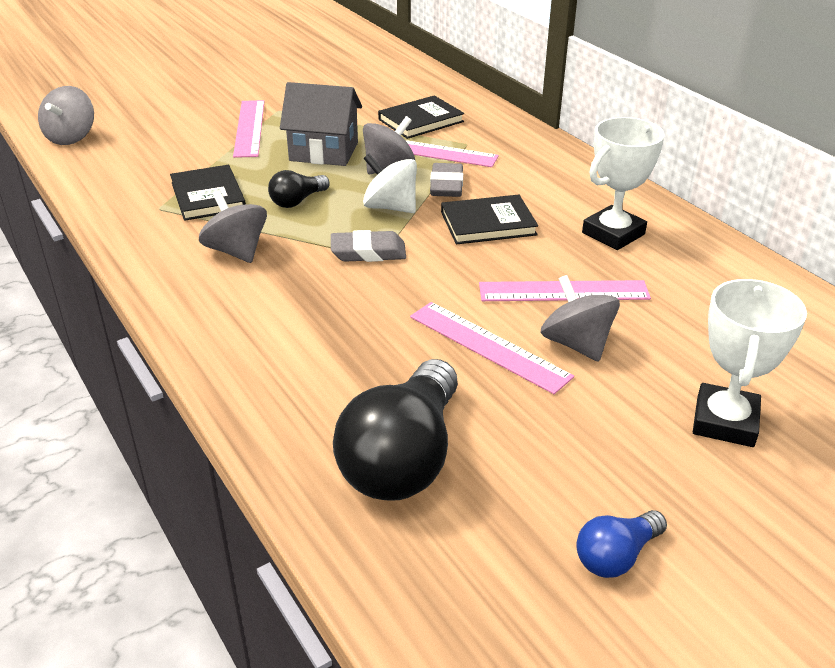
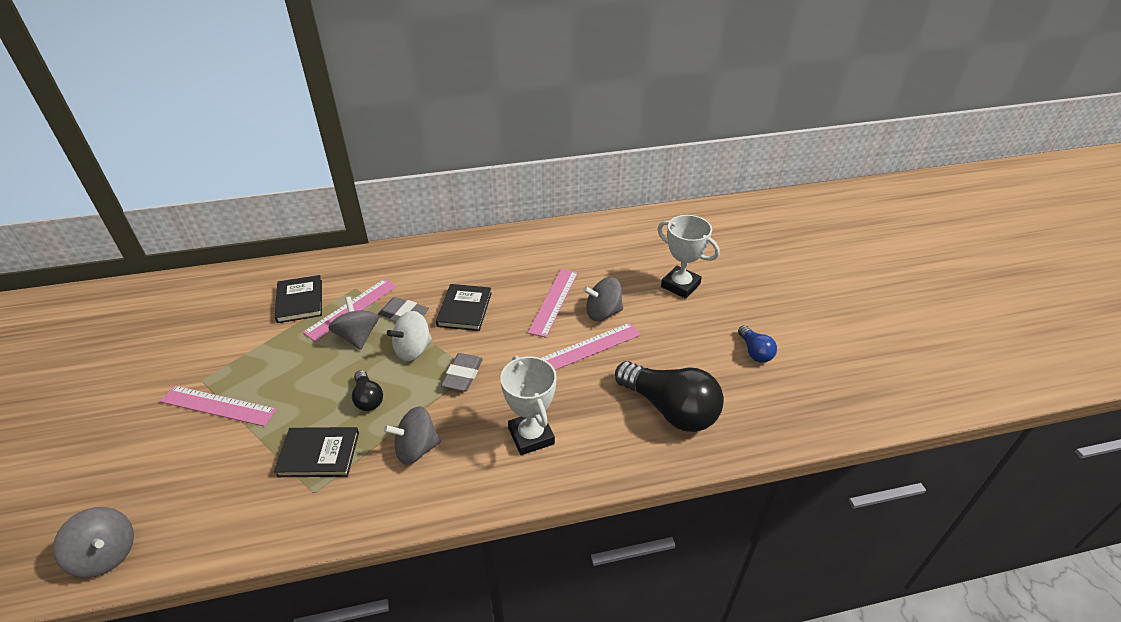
camera: 70 degrees left, 5 degrees up
(324, 152) = (303, 367): grey house -> none
(613, 234) = (508, 263): white trophy -> white trophy (531, 436)

